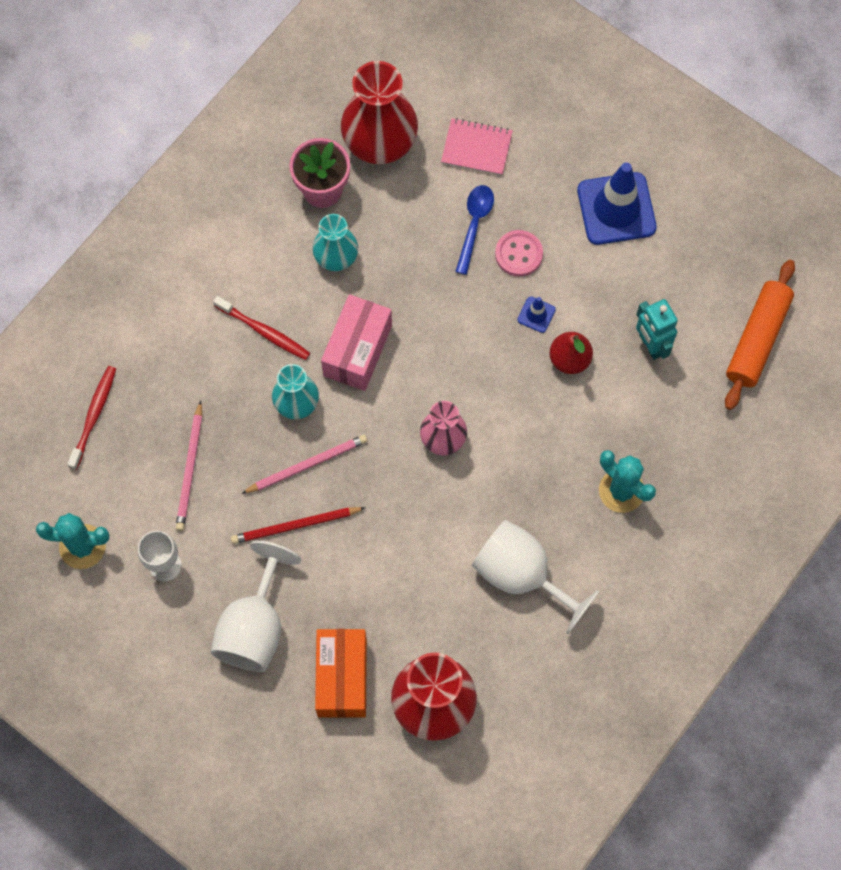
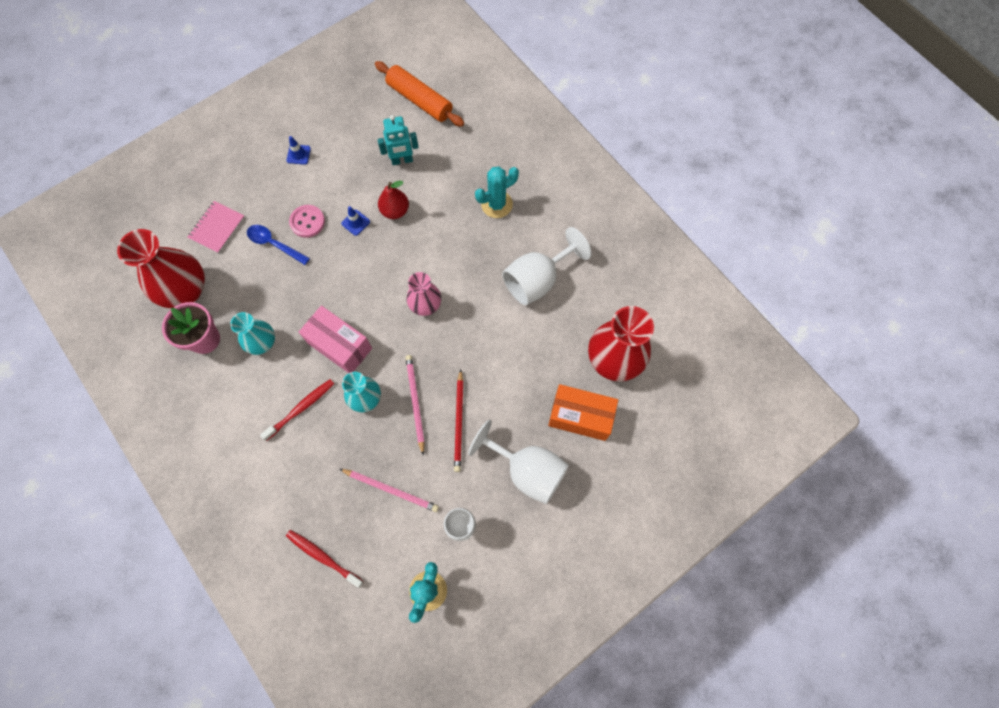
camera: 75 degrees left, 0 degrees up
(616, 209) = (298, 154): blue traffic cone -> blue traffic cone, size x0.43

